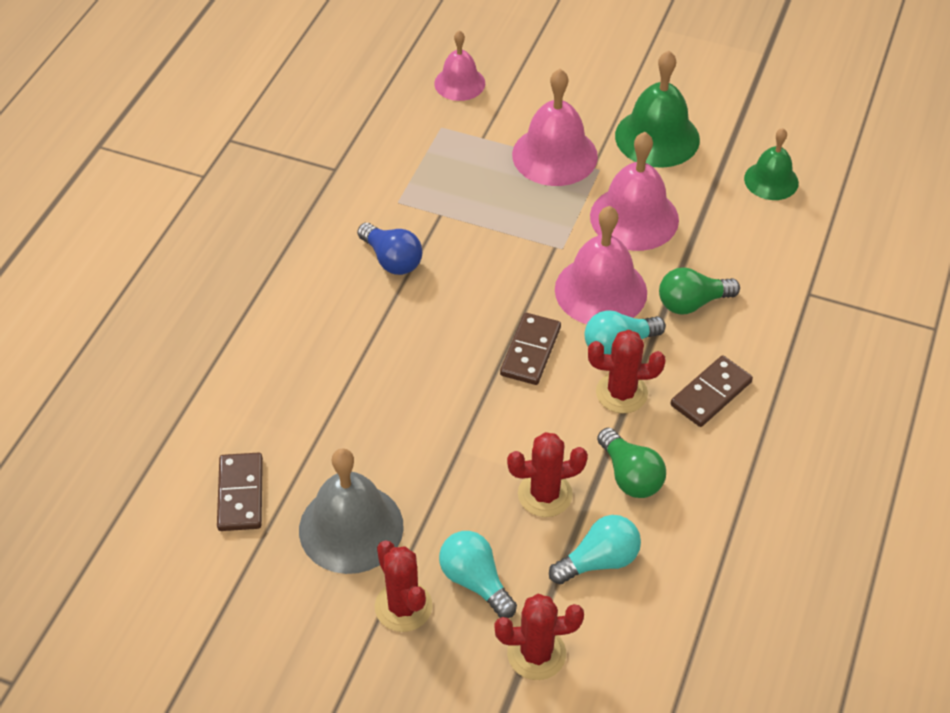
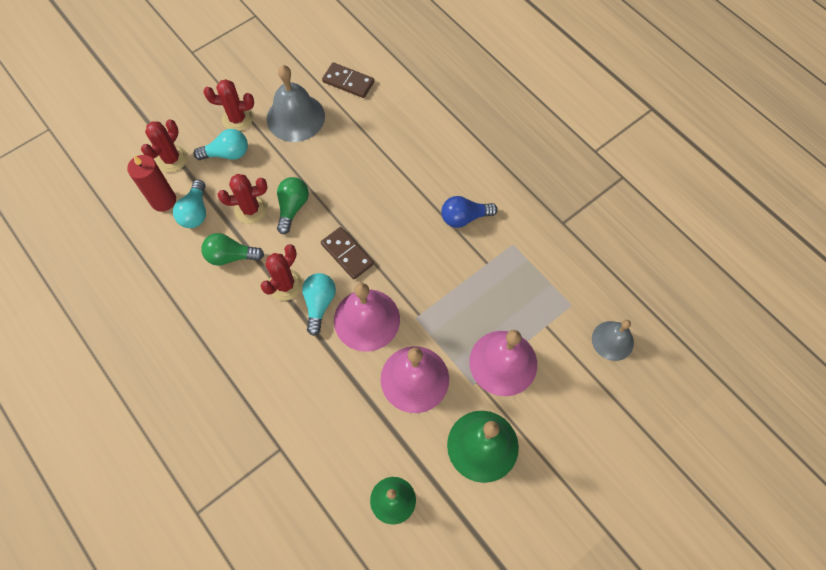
camera: 120 degrees right, 15 degrees up
(459, 83) = (612, 340): pink bell -> grey bell
(545, 494) = (250, 209): red cactus -> red cactus turned 60 degrees clockwise
(612, 616) = (163, 200): none -> red candle
(692, 303) = (322, 368): green light bulb -> green light bulb (292, 208)
(710, 393) = (250, 333): brown domino -> none

